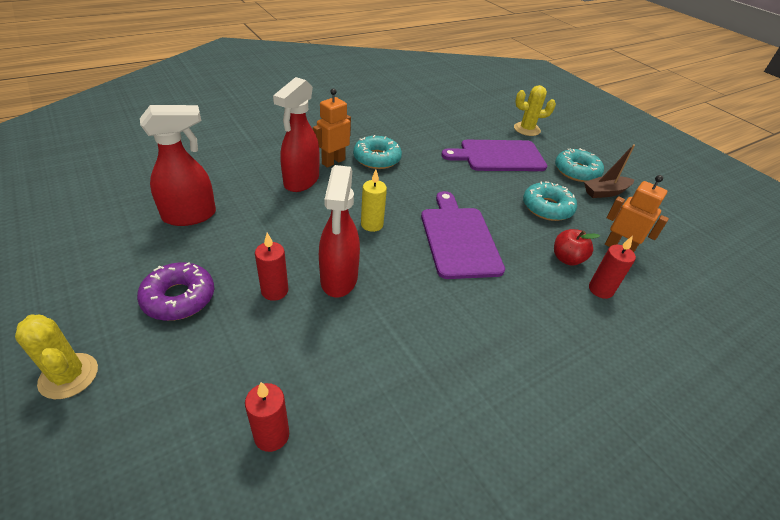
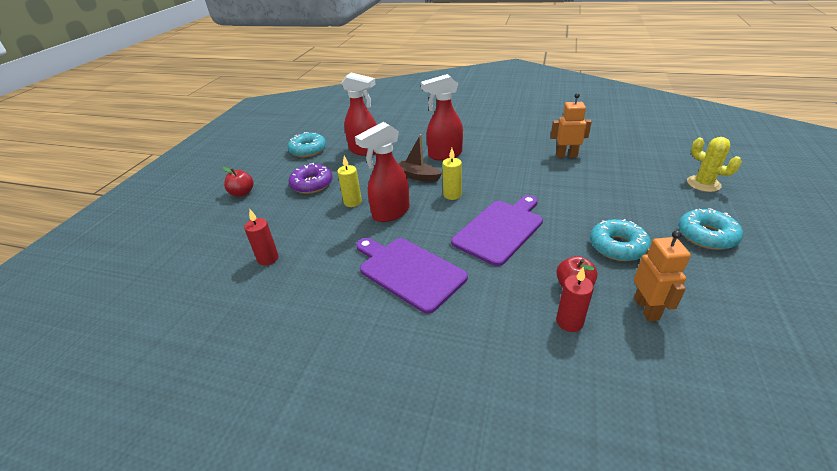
camera: 55 degrees right, 5 degrees down
(69, 376) = (242, 193): yellow cactus -> red apple
(274, 291) = (352, 202): red candle -> yellow candle
(333, 161) = (481, 151): orange robot -> orange robot (566, 155)
(377, 159) = (515, 159): turquoise donut -> turquoise donut (308, 150)
(498, 156) = (631, 193): purple cutting board -> purple cutting board (409, 271)
(605, 192) = (714, 265): brown boat -> brown boat (418, 176)

